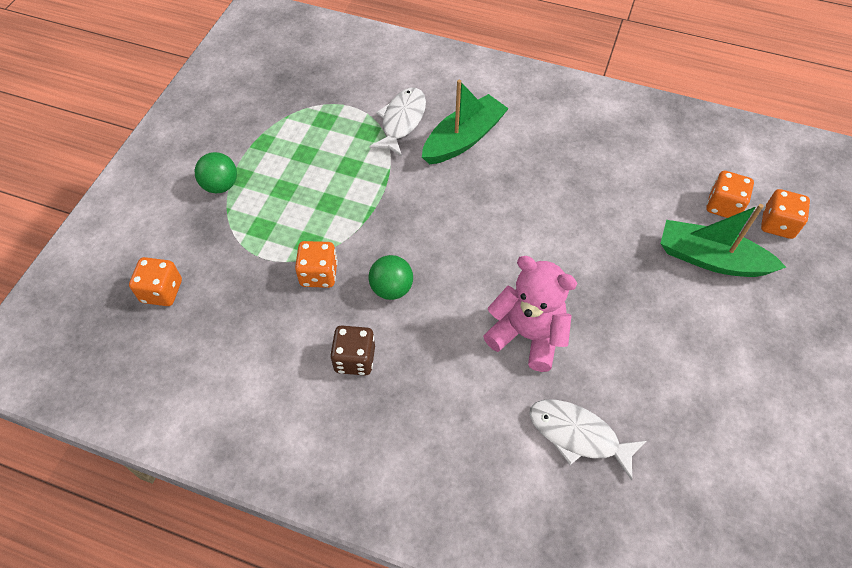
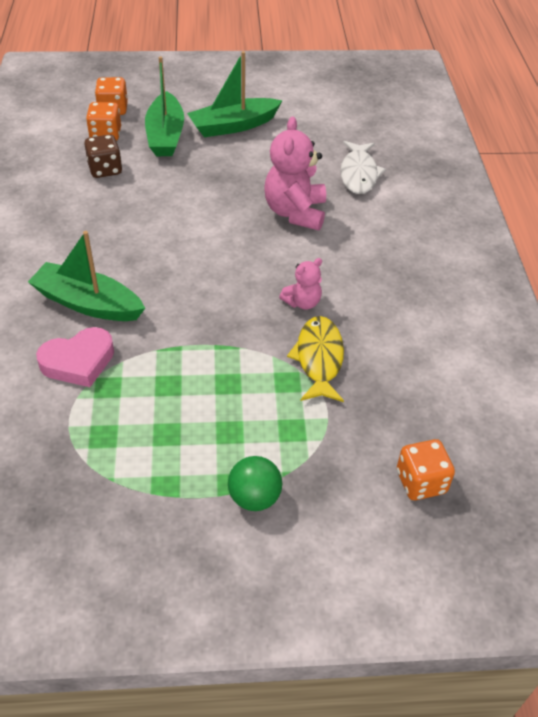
camera: 115 degrees left, 10 degrees down
(319, 274) = (319, 359): orange dice -> yellow fish
(354, 359) = (386, 304): brown dice -> brown dice (105, 169)
(391, 288) = (302, 302): green ball -> pink teddy bear
(402, 121) = (78, 361): white fish -> pink heart
(718, 333) = (233, 126): none -> green boat

